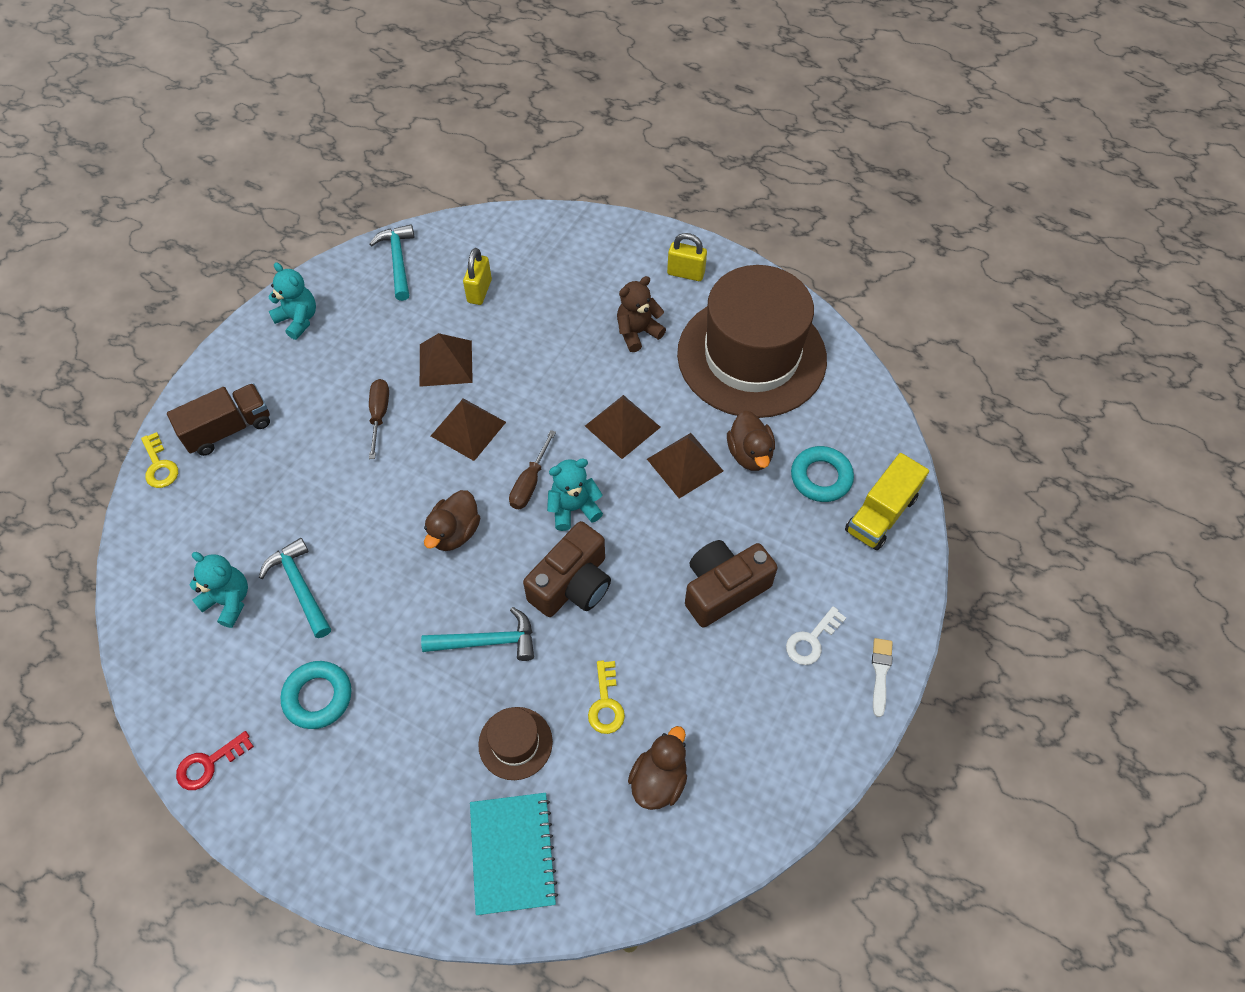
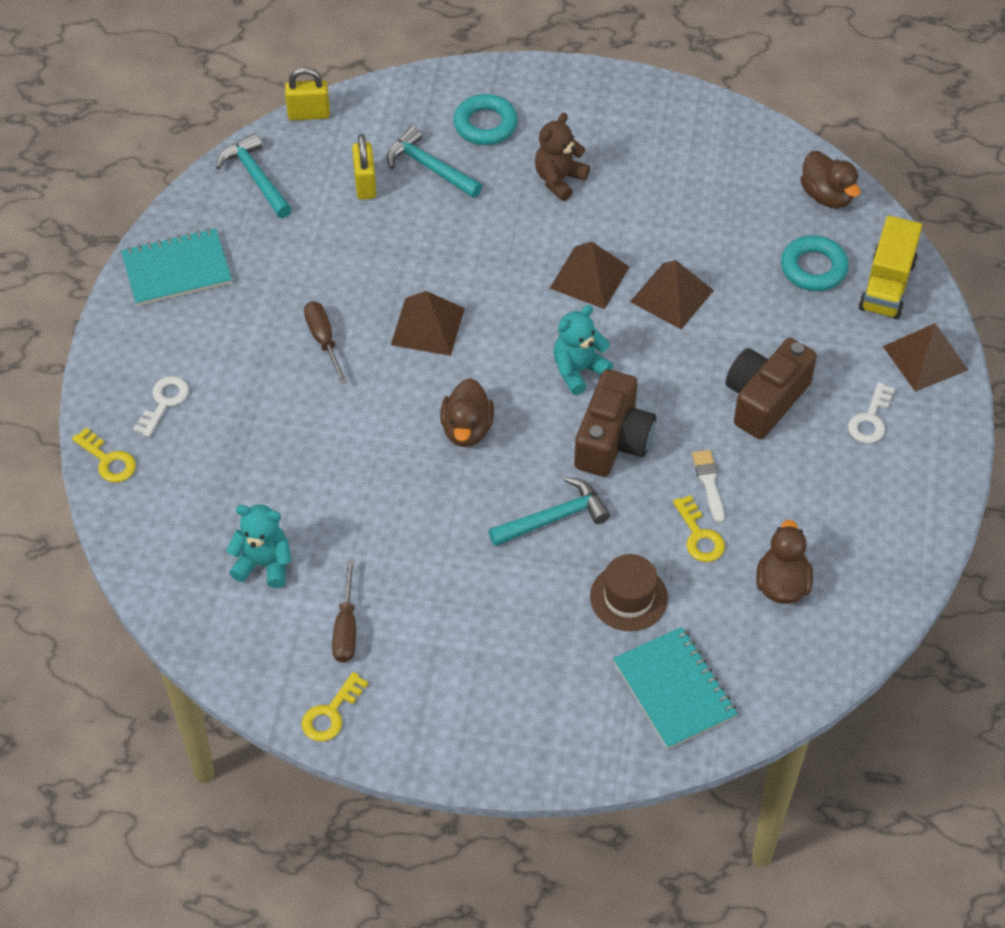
camera: 20 degrees left, 5 degrees down
(209, 764) = (331, 713): red key -> yellow key
(228, 429) = (164, 402): brown truck -> white key
(298, 320) = (177, 269): turquoise teddy bear -> turquoise notebook
(300, 587) = (332, 528): turquoise hammer -> turquoise hammer (429, 167)
(318, 697) = (409, 620): turquoise ring -> turquoise ring (485, 124)
(446, 363) = (368, 268): brown pyramid -> brown pyramid (925, 358)
(530, 483) = (520, 359): brown screwdriver -> brown screwdriver (346, 628)
(686, 273) = (581, 105): yellow padlock -> yellow padlock (309, 114)
(749, 454) = (732, 266): brown duck -> brown duck (827, 196)
(751, 356) = (690, 170): brown hat -> none
(880, 673) = (948, 428): white brush -> white brush (709, 483)

